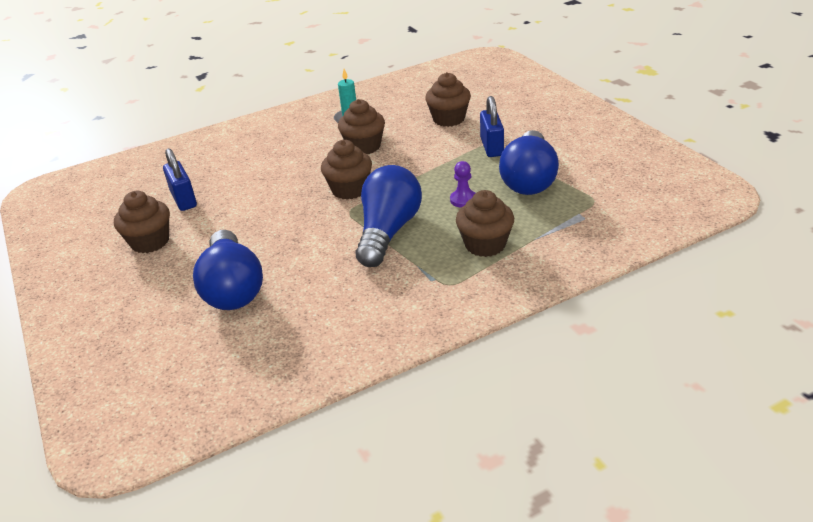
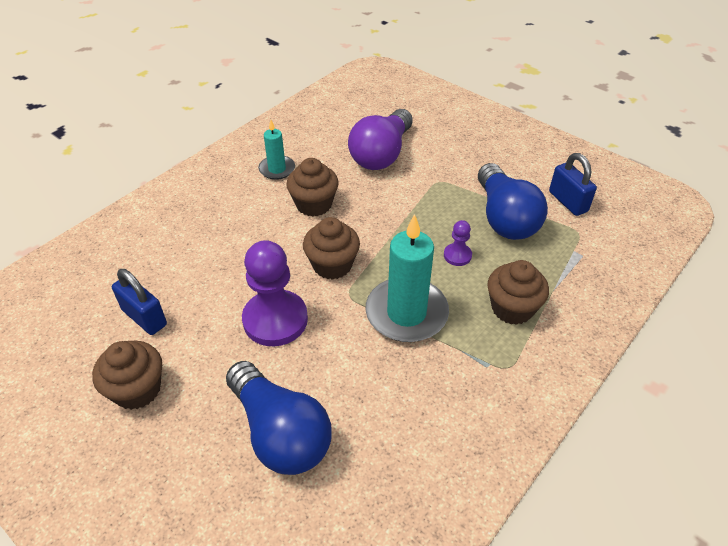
camera: 25 degrees left, 10 degrees up
(278, 218) = (275, 320): none -> purple pawn
(388, 232) = (406, 313): blue light bulb -> turquoise candle
(449, 119) = (381, 154): brown cupcake -> purple light bulb
(492, 147) = (445, 183): blue padlock -> blue padlock (568, 202)

